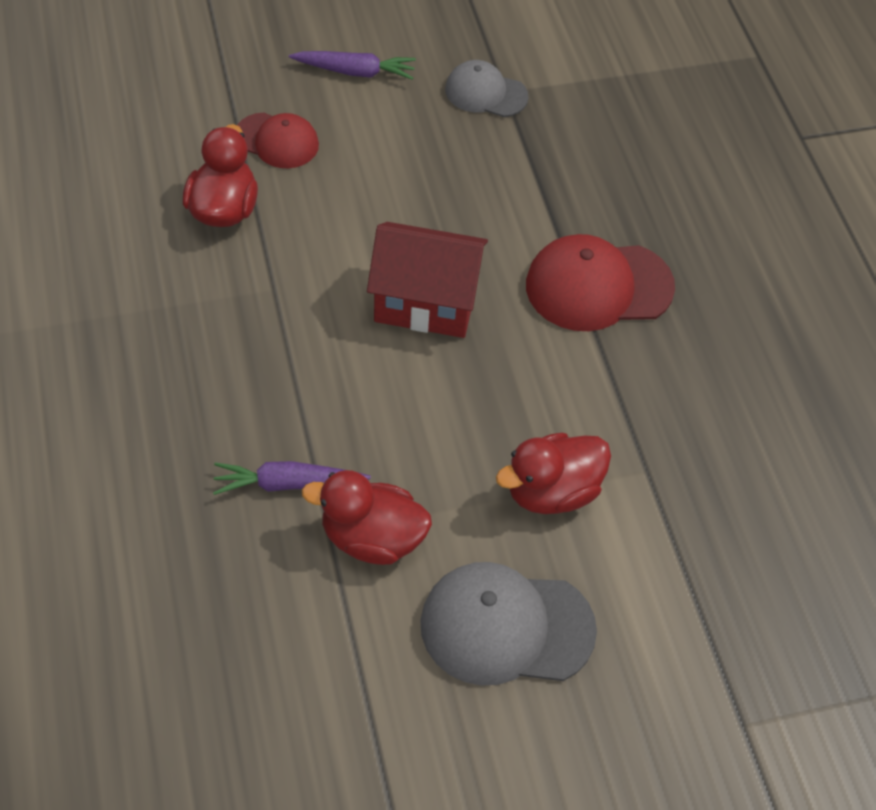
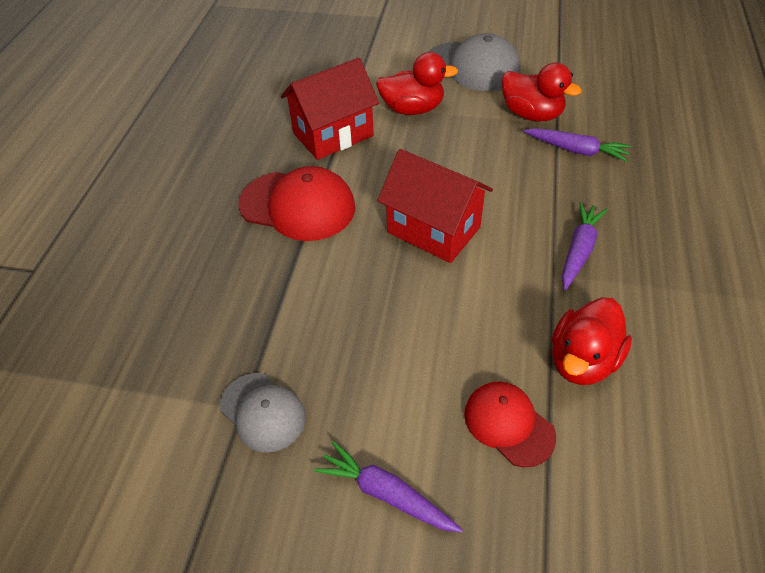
camera: 150 degrees left, 5 degrees down
(251, 326) = (579, 250): none -> purple carrot
(632, 406) = (333, 134): none -> red house

